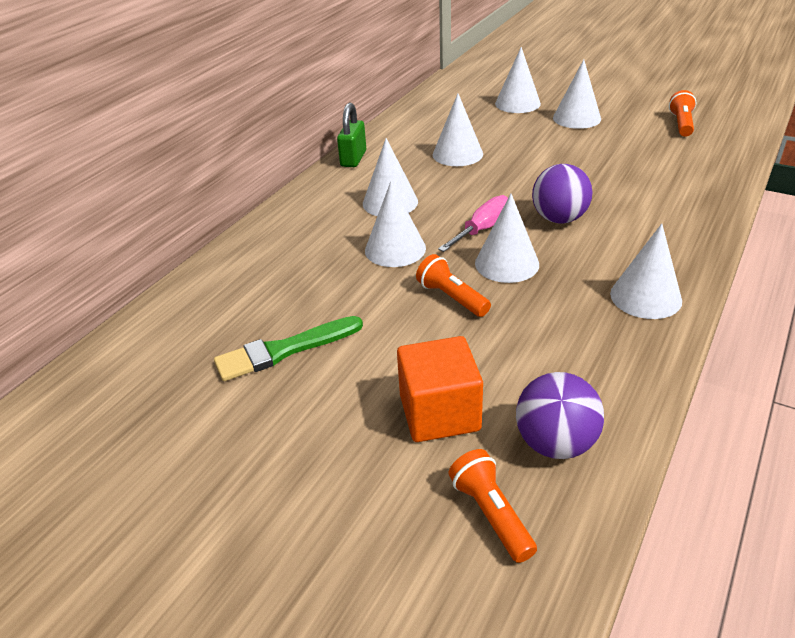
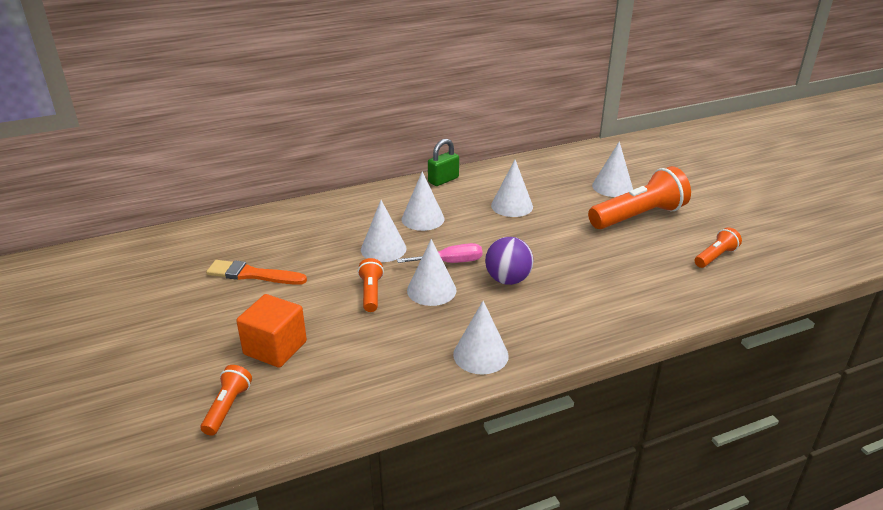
camera: 35 degrees right, 5 degrees down
(284, 350) = (252, 274): green brush -> orange brush
(555, 443) = (304, 397): purple ball -> none
(576, 118) = (638, 216): white cone -> orange flashlight

